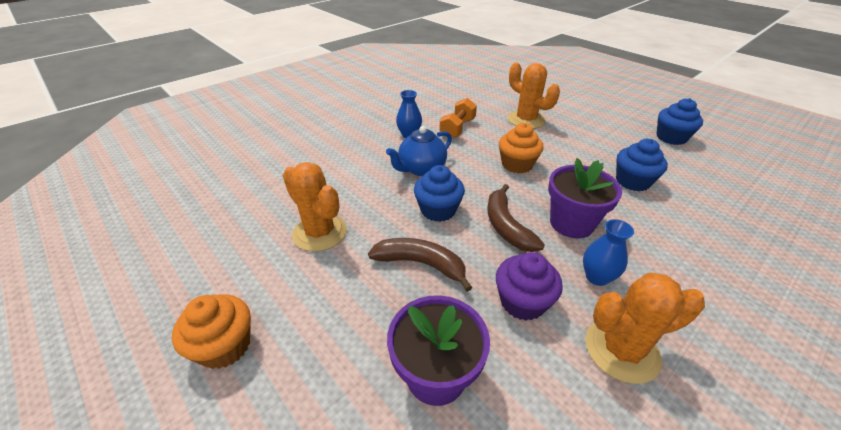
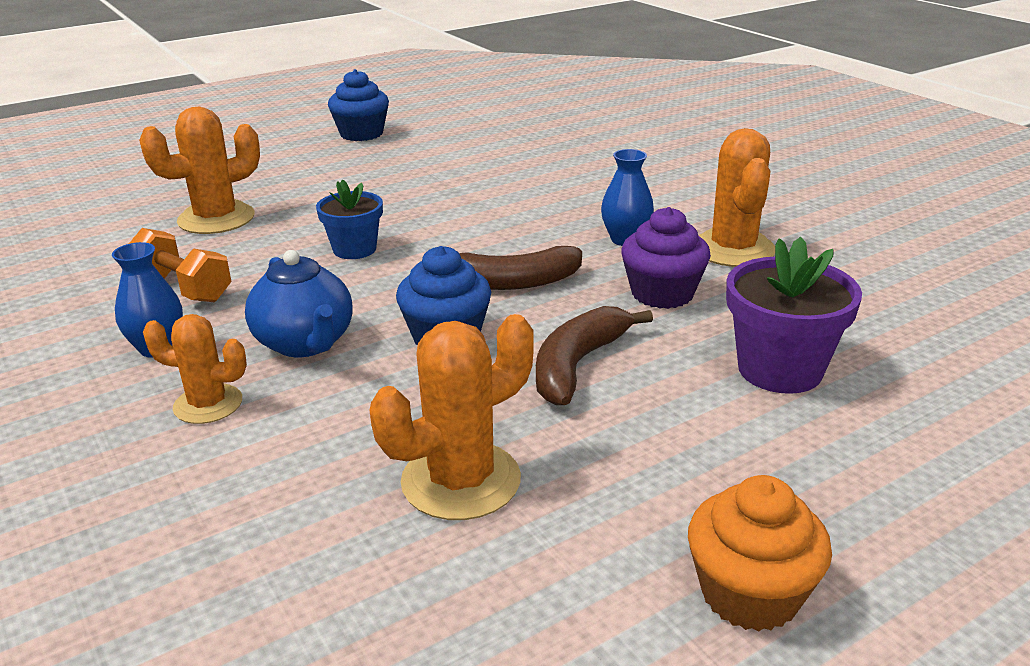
camera: 80 degrees left, 10 degrees down
(371, 156) = (208, 404): none -> orange cactus
(517, 164) = (354, 249): orange cupcake -> blue flower pot
(571, 223) = (521, 235): purple flower pot -> none
(632, 181) = (448, 179): blue cupcake -> none

